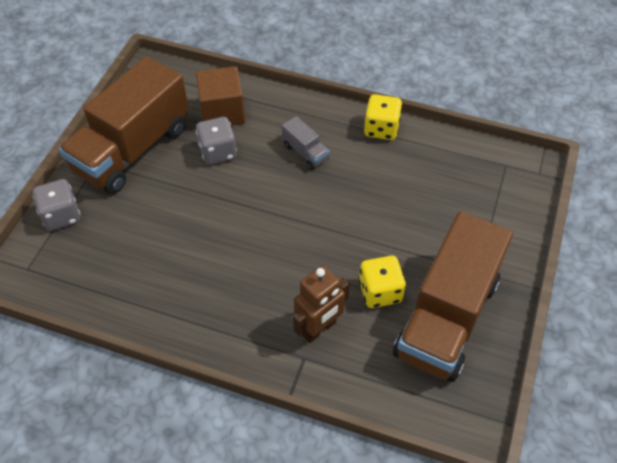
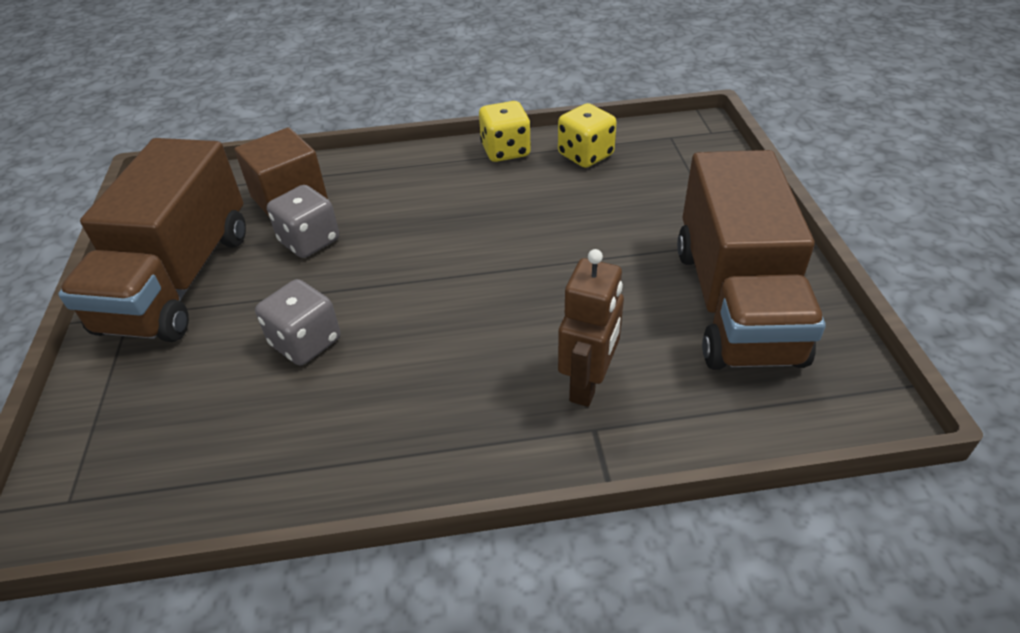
camera: 25 degrees left, 10 degrees down
(61, 215) = (100, 402): grey dice -> grey dice (306, 342)
(305, 152) = (428, 202): grey truck -> none
(380, 292) = (633, 309): yellow dice -> yellow dice (585, 155)

